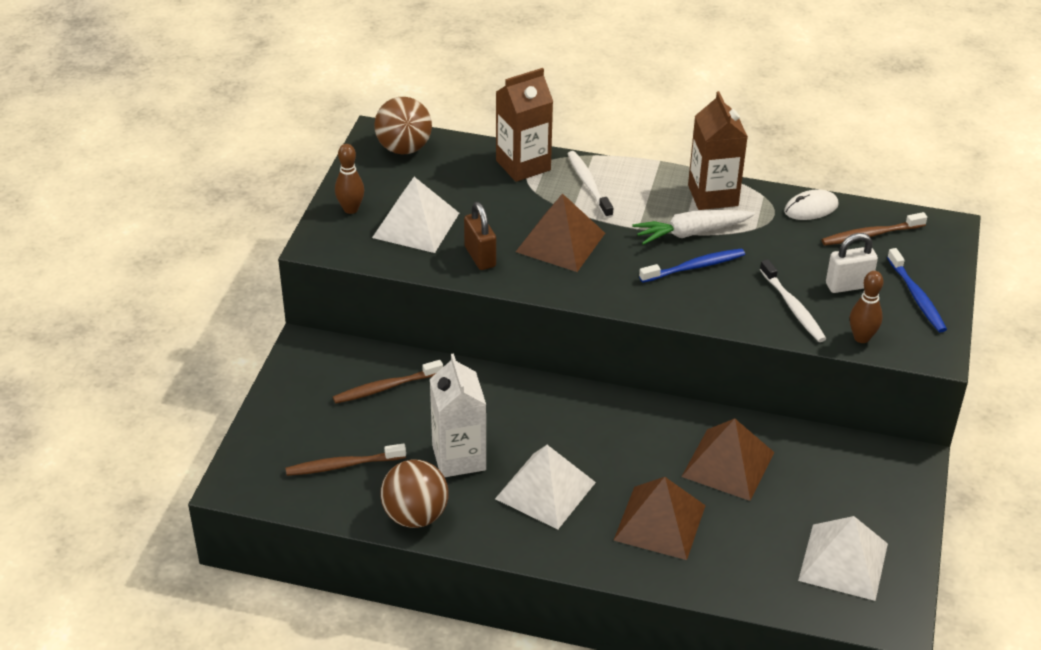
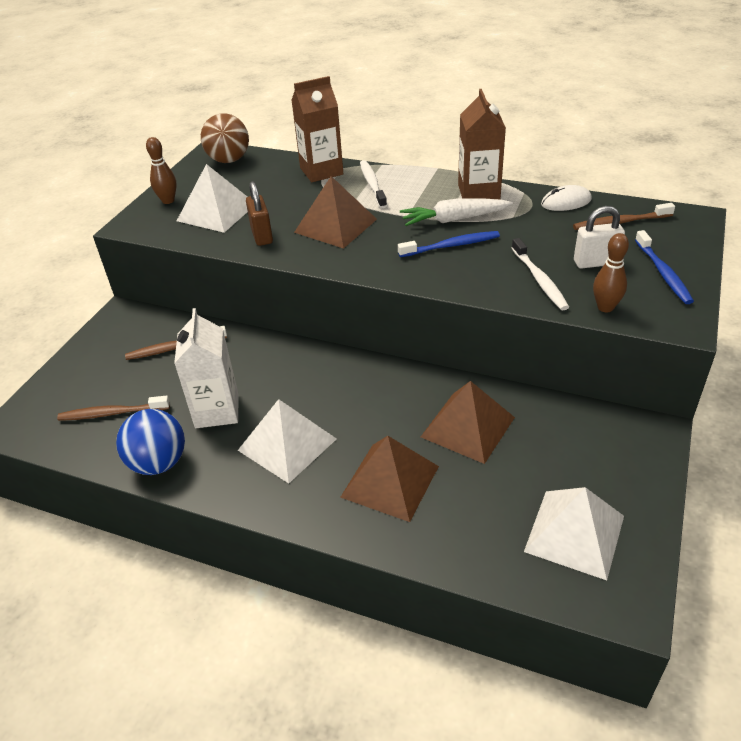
camera: 10 degrees right, 0 degrees up
(415, 516) = (159, 463): brown ball -> blue ball

